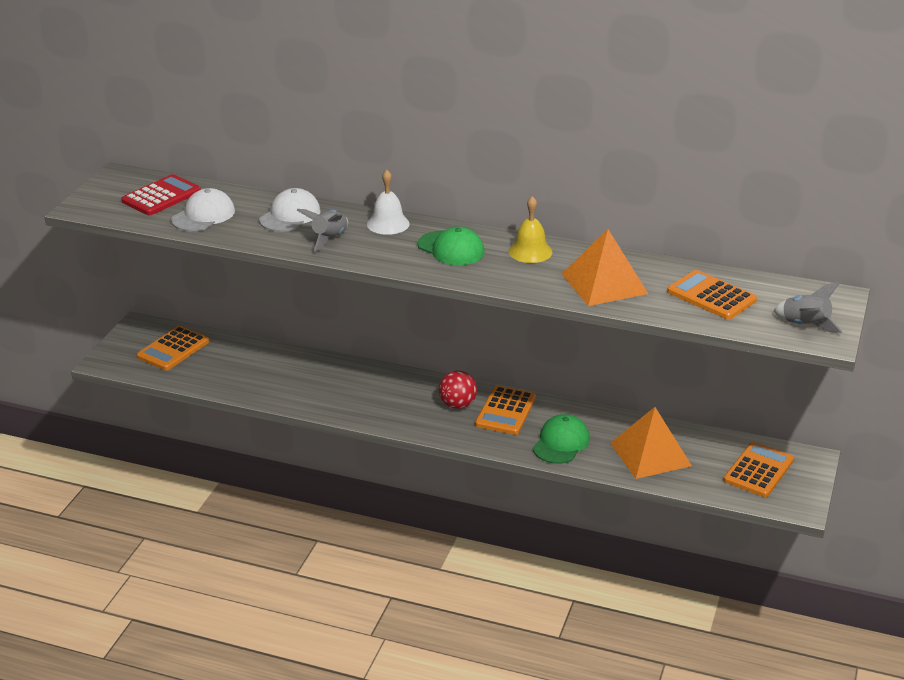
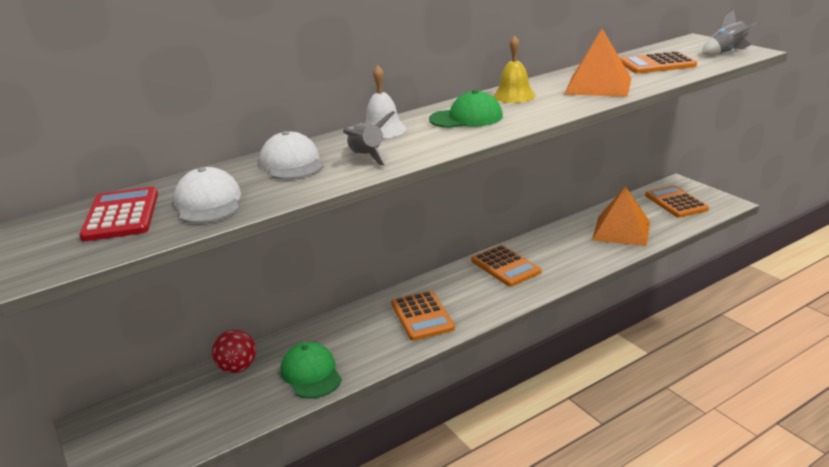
camera: 50 degrees left, 5 degrees down
(173, 349) = (169, 413): orange calculator -> orange calculator (422, 316)
(457, 405) = (471, 284): red ball -> red ball (237, 368)
(561, 443) = (572, 258): green cap -> green cap (311, 374)

